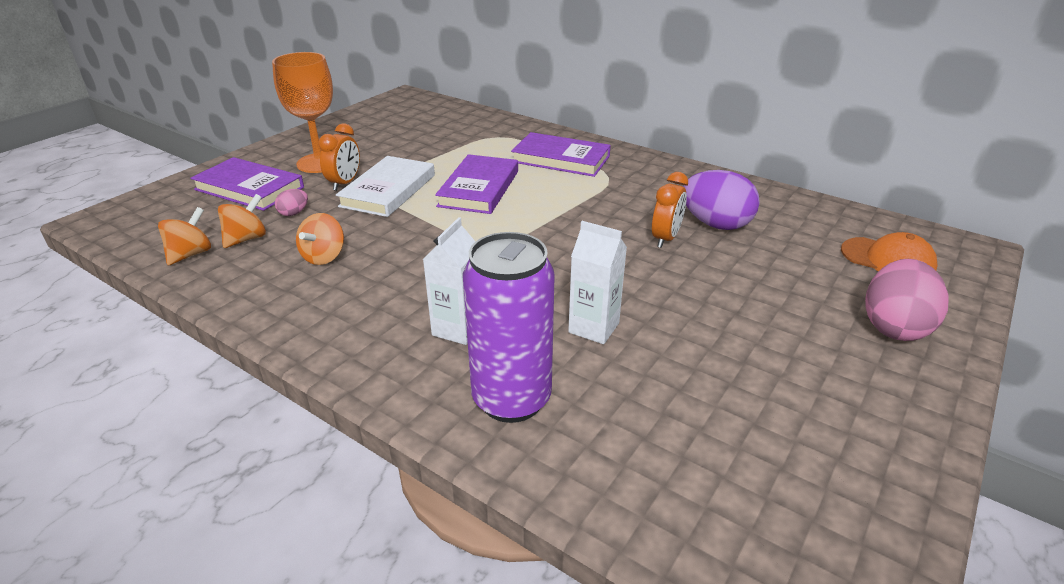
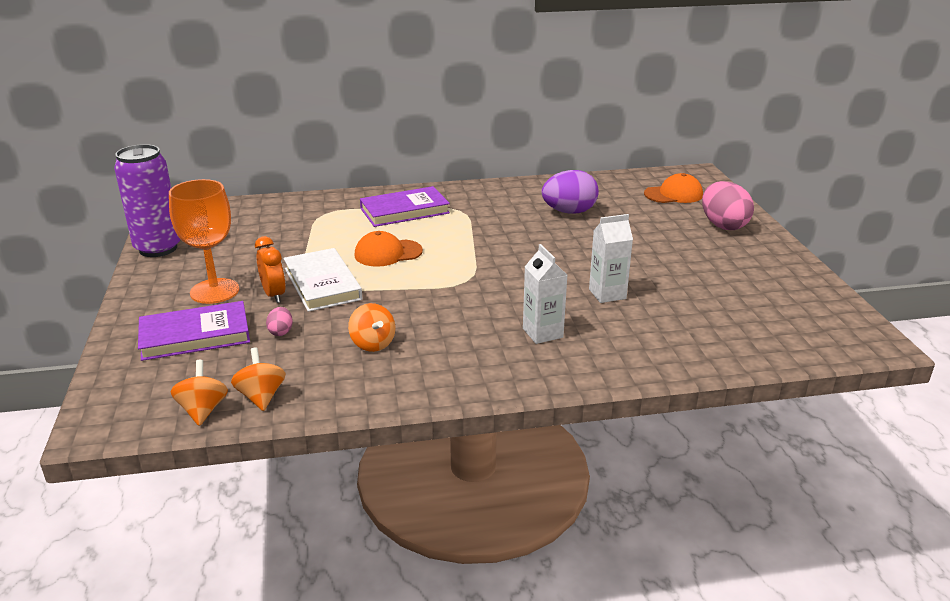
camera: 45 degrees left, 5 degrees down
(246, 239) = (283, 365): orange spinning top -> orange spinning top (203, 410)
(479, 188) = (388, 253): purple book -> orange cap
(511, 399) = (632, 346): purple can -> purple can (158, 248)
(665, 238) = (558, 231): orange clock -> none

